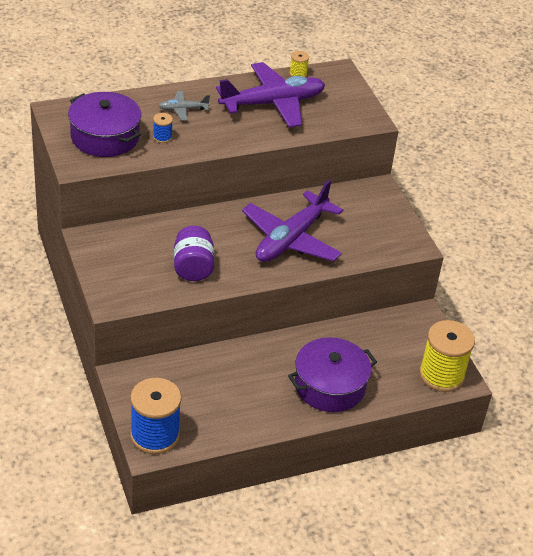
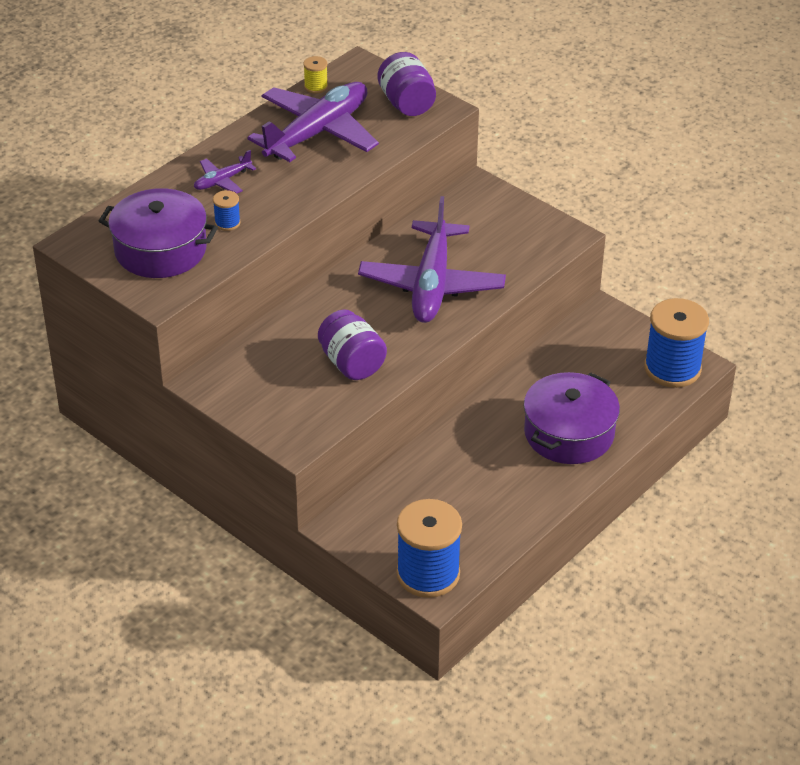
camera: 25 degrees left, 0 degrees up
(183, 109) = (222, 181): grey plane -> purple plane
(350, 108) = (407, 103): none -> purple jar
(441, 375) = (672, 368): yellow spool -> blue spool

